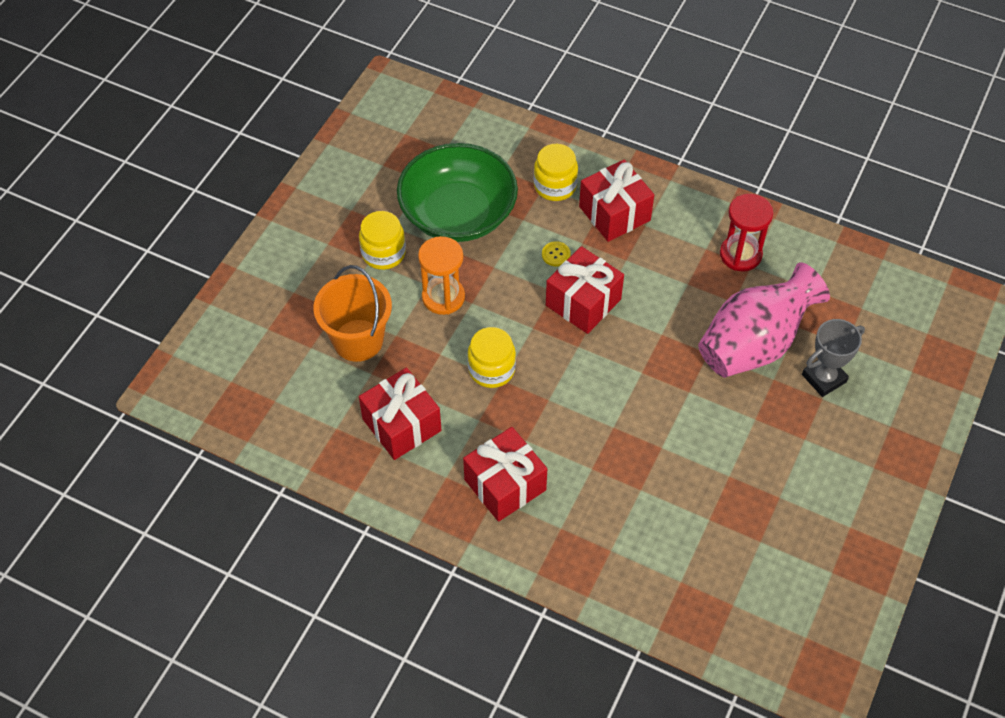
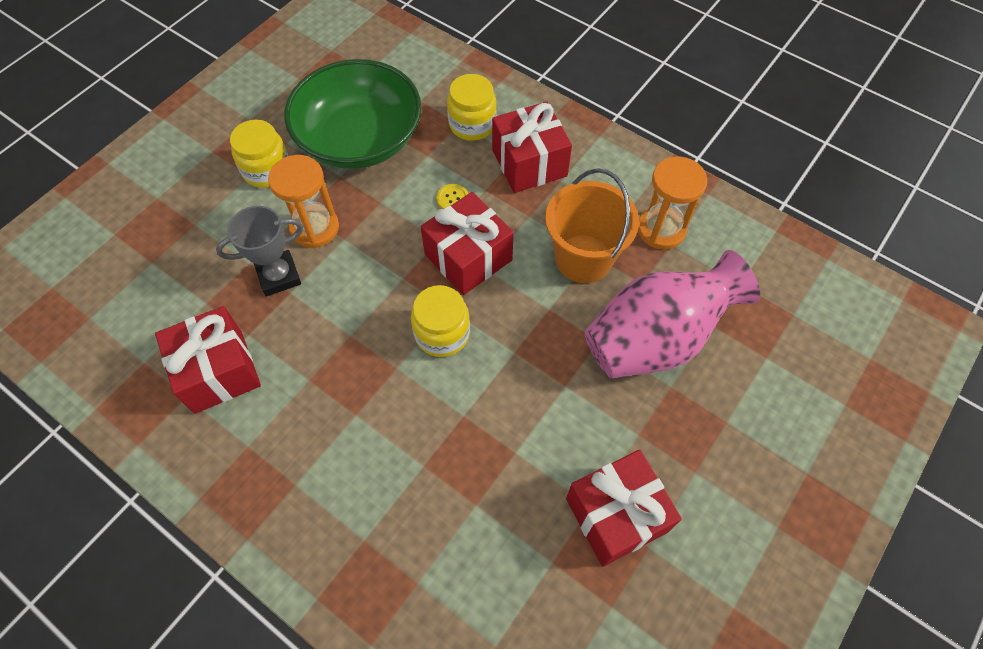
camera: 10 degrees right, 5 degrees up
(358, 340) = (205, 262): orange bucket -> orange bucket (583, 258)
(491, 369) = (342, 320): yellow jar -> yellow jar (442, 333)
(505, 485) = (313, 469): red gift -> red gift (616, 515)
(740, 255) = (661, 229): red hourglass -> orange hourglass
(823, 378) = (733, 395): grey trophy -> grey trophy (279, 276)

